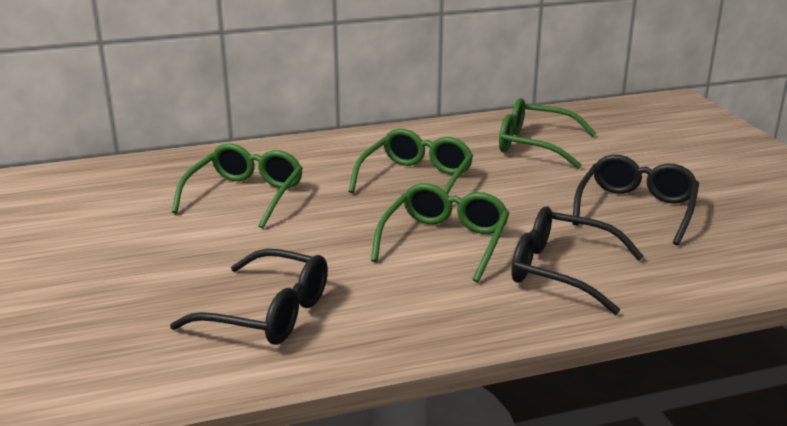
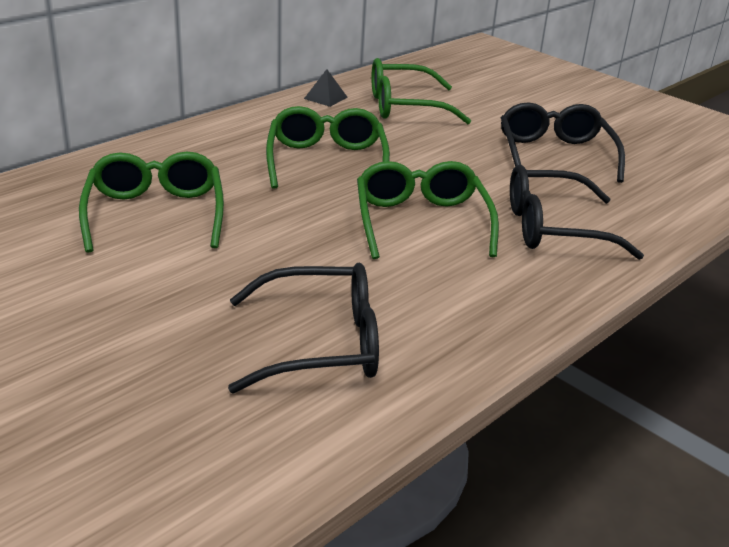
camera: 30 degrees left, 5 degrees up
(470, 128) = (325, 98): none -> black pyramid

